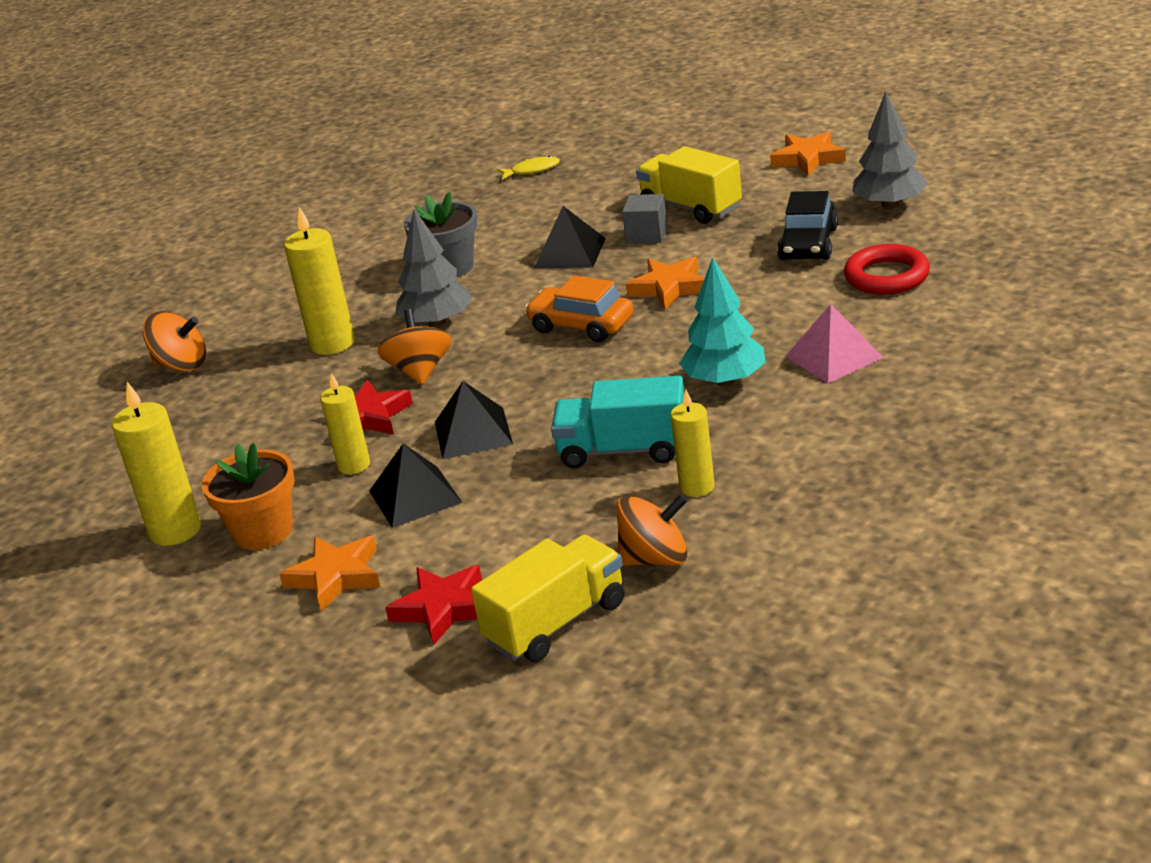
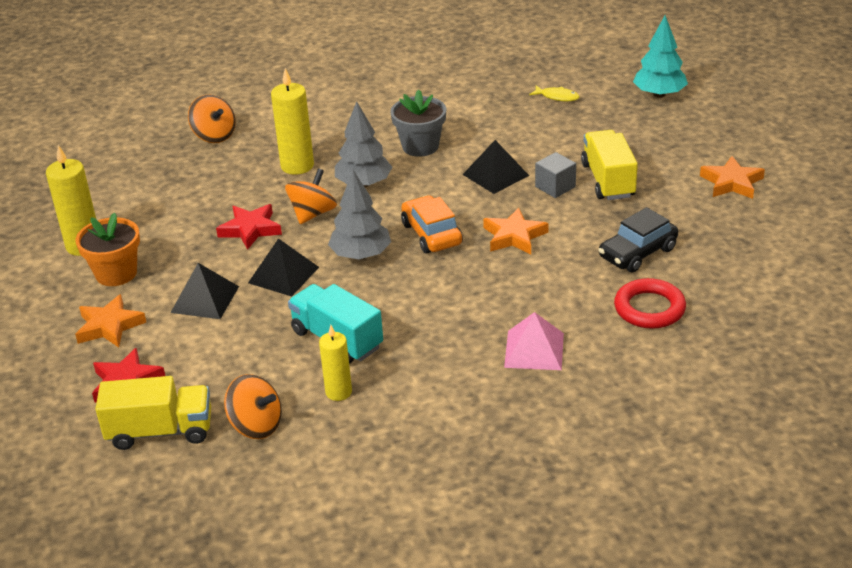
camera: 35 degrees right, 5 degrees up
(354, 465) = (204, 258): yellow candle -> none
(725, 381) = (452, 326): turquoise tree -> turquoise tree (659, 94)
(890, 205) = (731, 252): grey tree -> grey tree (361, 255)

